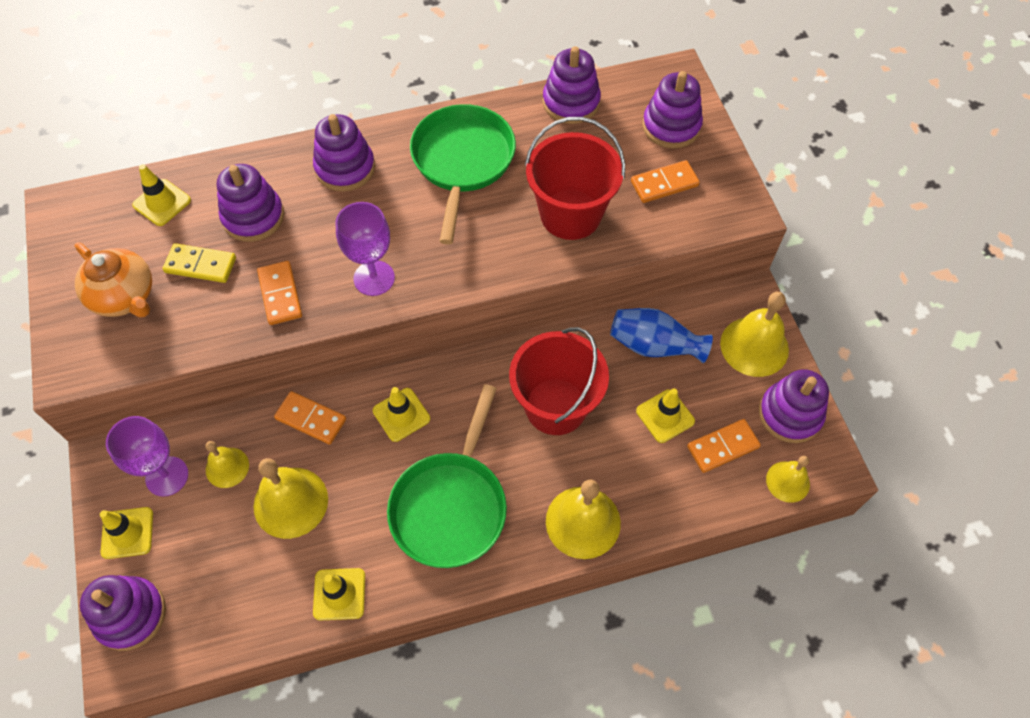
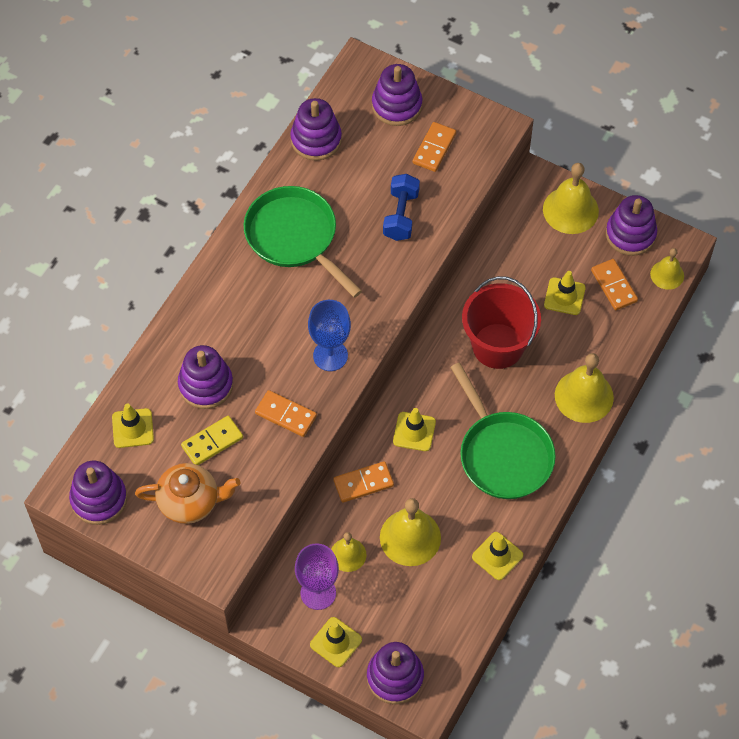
camera: 45 degrees left, 0 degrees up
(345, 168) = (224, 304): purple stacking toy -> purple stacking toy (99, 499)
(374, 278) = (330, 355): purple goblet -> blue goblet
(570, 214) = (401, 215): red bucket -> blue dumbbell
(654, 345) = (514, 259): blue vase -> none
(722, 447) = (614, 286): orange domino -> orange domino turned 45 degrees counterclockwise

